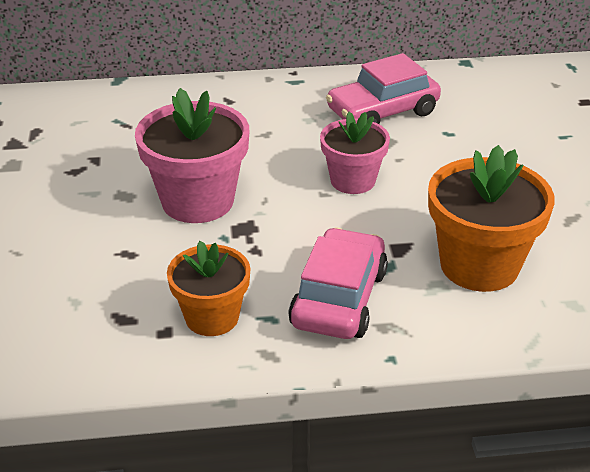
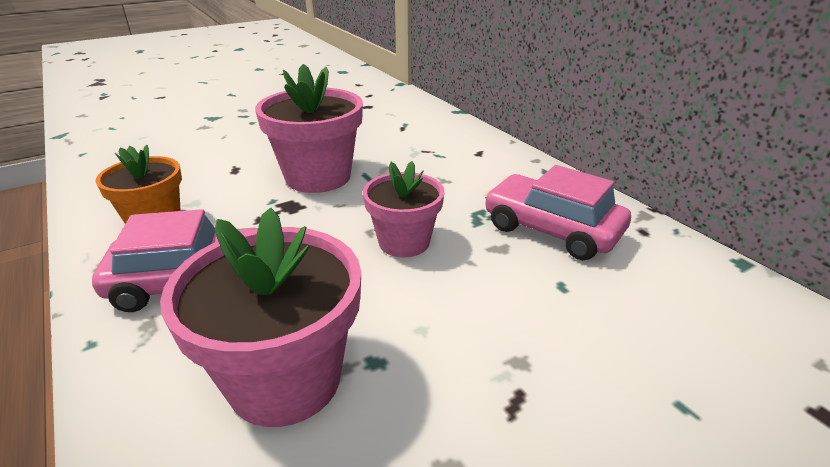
camera: 65 degrees right, 5 degrees down
(479, 265) = (285, 379): orange flower pot -> pink flower pot

